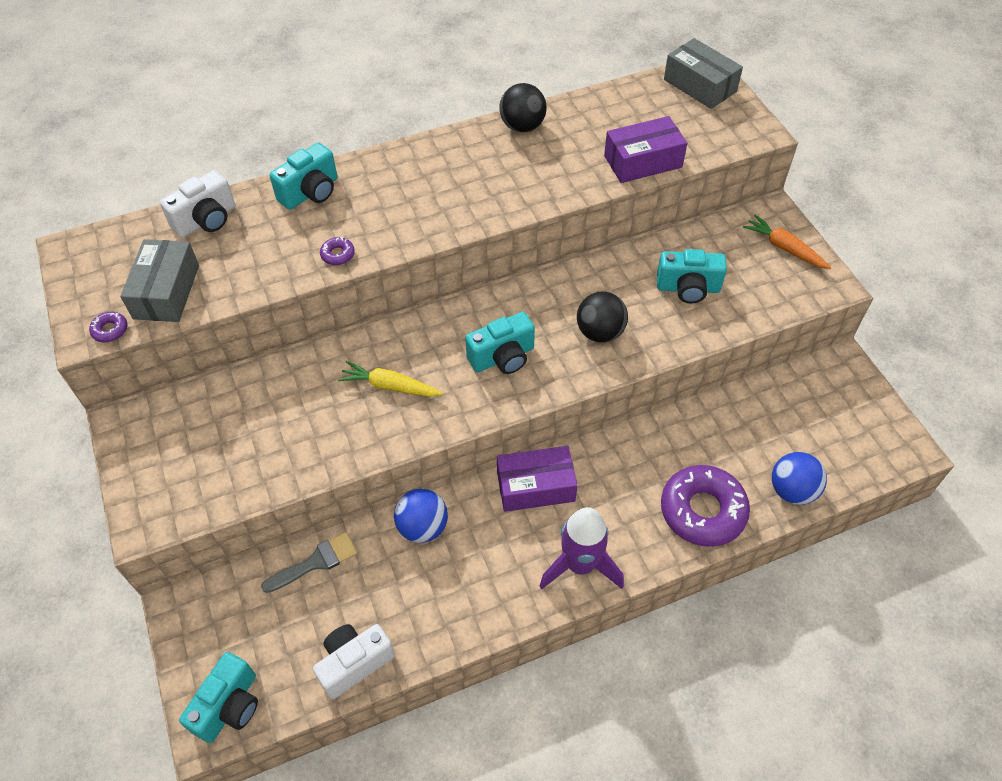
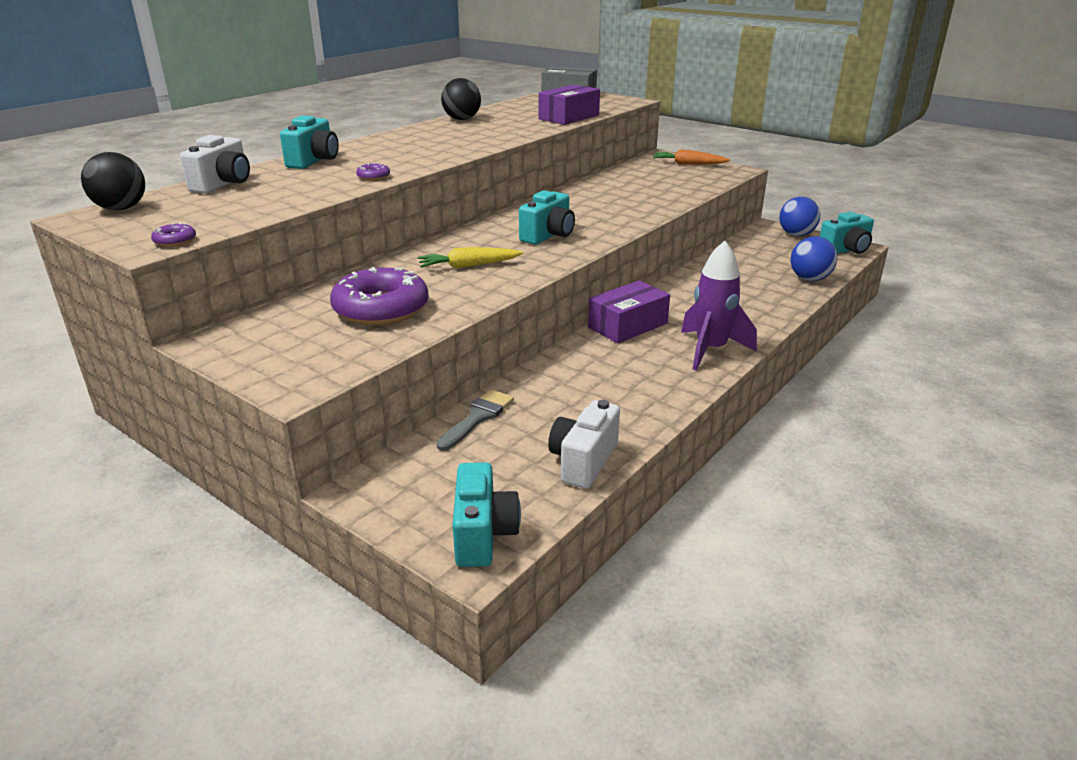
camera: 30 degrees left, 25 degrees down
(166, 292) = (219, 216): grey box -> none
(423, 527) = (557, 370): blue ball -> blue ball (796, 235)
(600, 332) = (609, 212): black ball -> black ball (121, 209)
(688, 288) = (647, 187): turquoise camera -> turquoise camera (845, 250)
(702, 511) = (764, 302): purple donut -> purple donut (381, 308)

